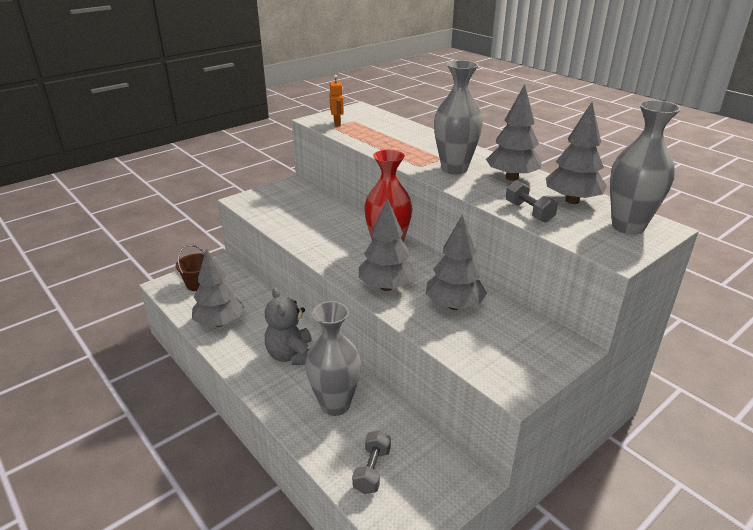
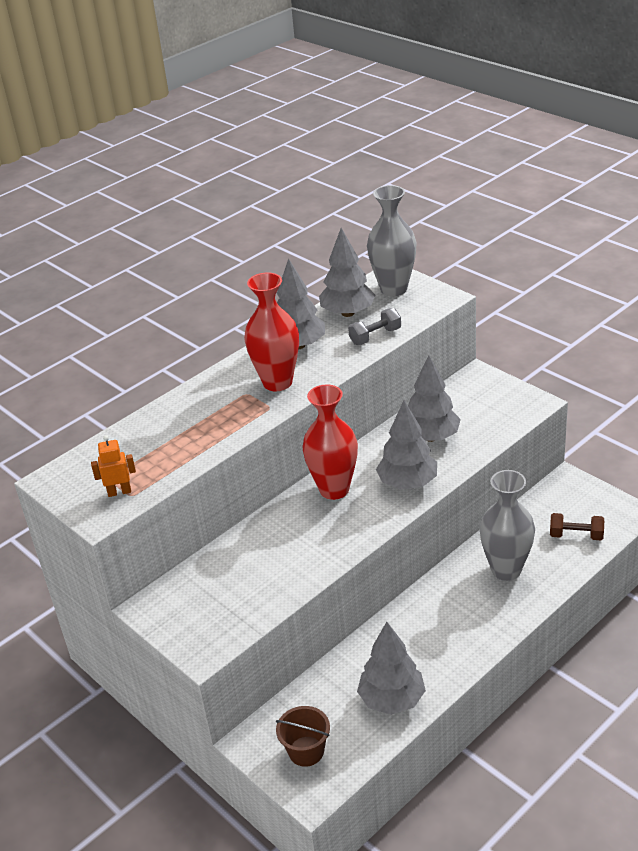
camera: 90 degrees left, 5 degrees up
(292, 355) = (440, 616): grey teddy bear -> none
(372, 470) = (576, 535): grey dumbbell -> brown dumbbell
(454, 169) = (277, 382): grey vase -> red vase

